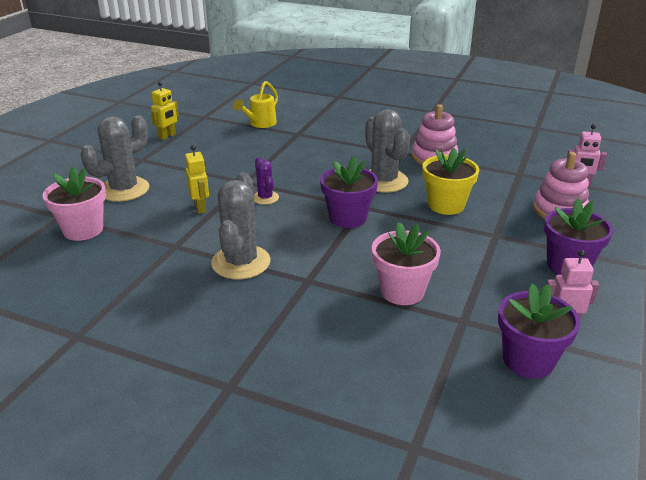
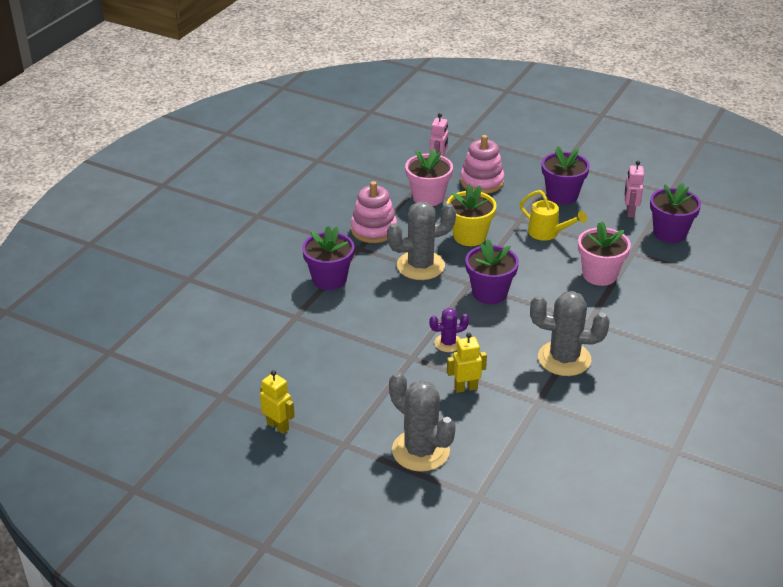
camera: 85 degrees left, 5 degrees up
(83, 230) = (507, 472): pink flower pot -> pink flower pot (428, 197)
(260, 124) = (259, 346): yellow watering can -> yellow watering can (548, 233)
(351, 143) = (329, 279): none -> purple flower pot

